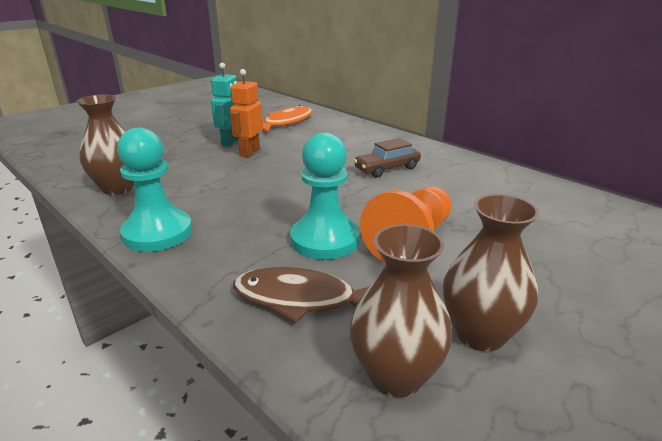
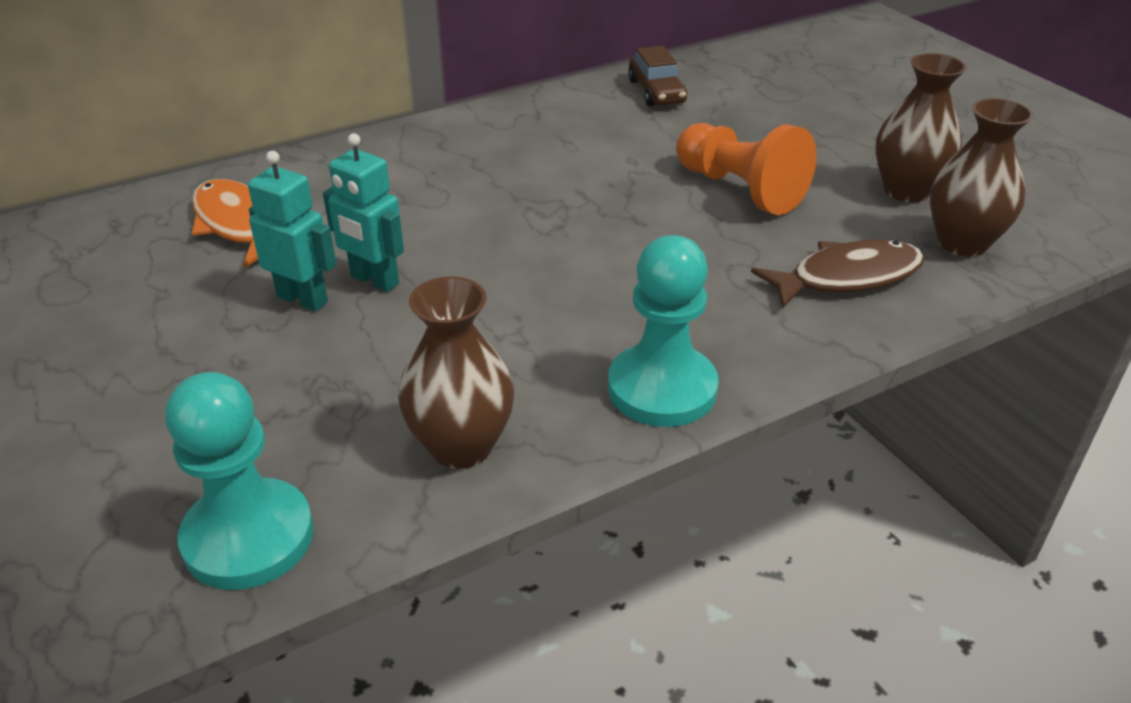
camera: 75 degrees left, 10 degrees up
(249, 152) = (374, 280): orange robot -> turquoise robot
(302, 299) = (847, 277): brown fish -> brown fish turned 135 degrees counterclockwise
(324, 240) = (722, 245): turquoise pawn -> turquoise pawn (248, 537)
(387, 168) = (527, 165): brown car -> brown car (656, 92)

